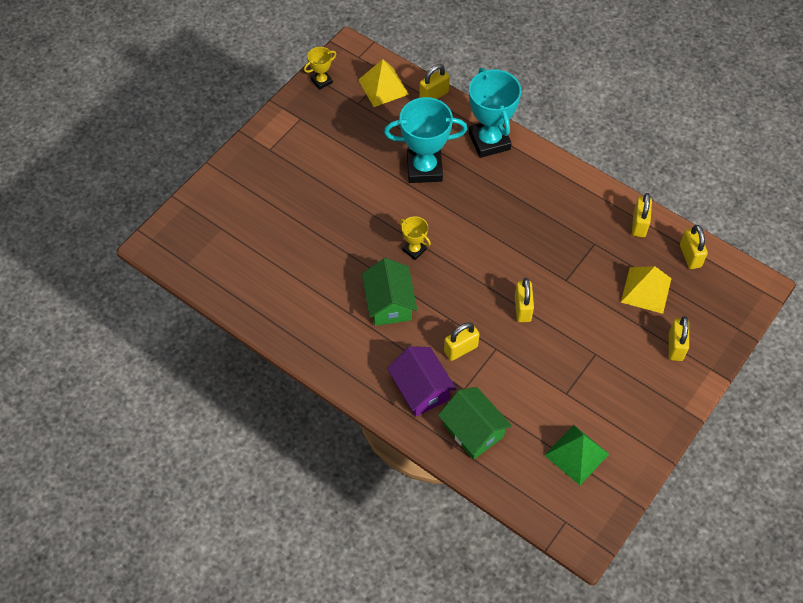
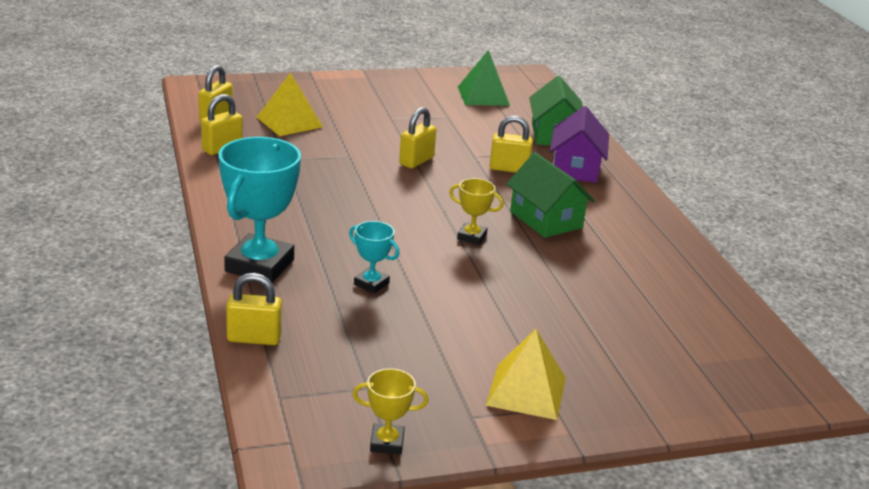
camera: 145 degrees left, 30 degrees down
(383, 87) = (307, 385): yellow pyramid -> yellow pyramid (526, 391)
(389, 303) = (546, 219): green house -> green house turned 60 degrees counterclockwise
(414, 250) = (472, 237): yellow trophy -> yellow trophy turned 60 degrees counterclockwise
(424, 169) = (371, 284): turquoise trophy -> turquoise trophy, size x0.49
(675, 346) = (320, 95): yellow padlock -> none

